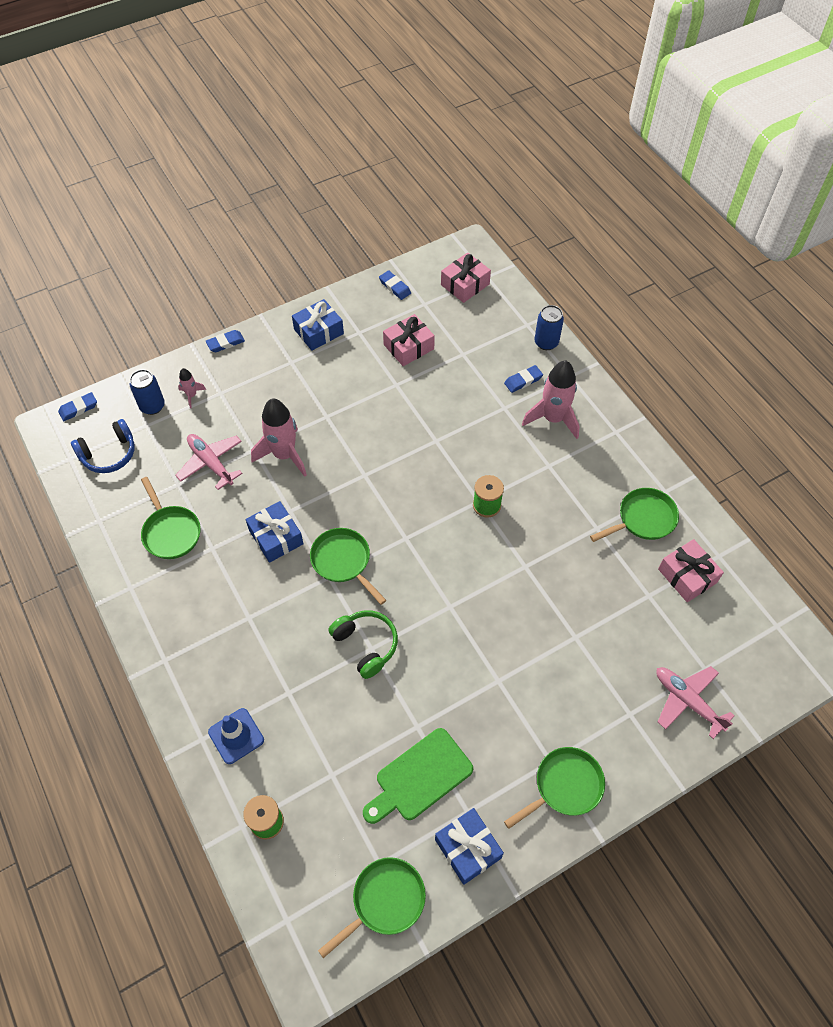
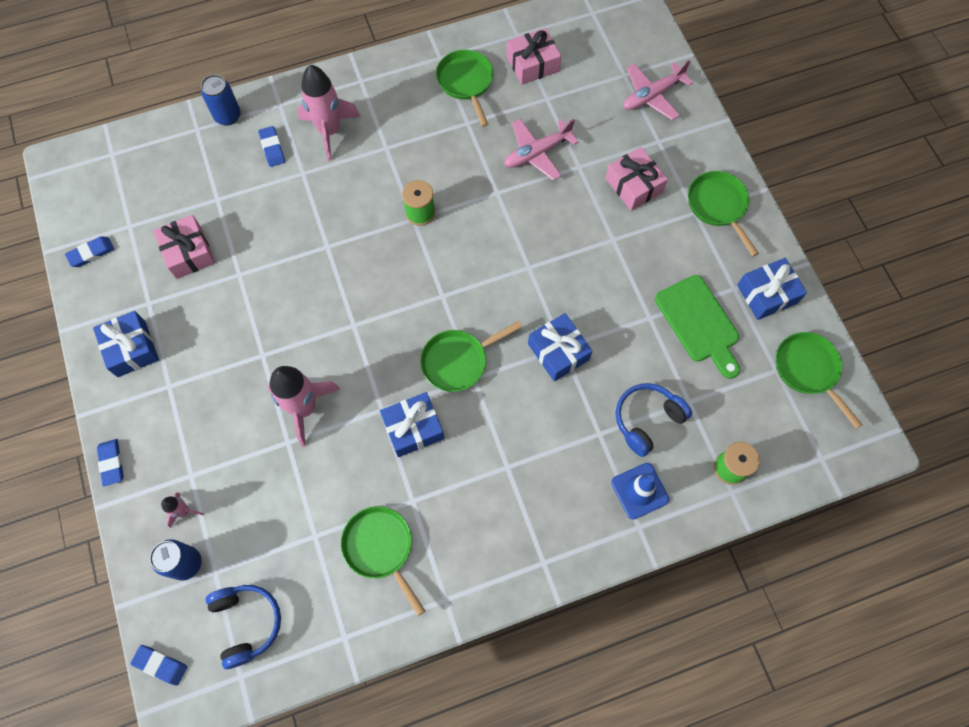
camera: 80 degrees left, 10 degrees up
(78, 408) = (160, 665): blue eraser -> blue eraser turned 45 degrees counterclockwise
(171, 532) = (380, 548): green pan -> green pan turned 105 degrees counterclockwise
(211, 463) = (294, 494): pink plane -> pink plane (537, 153)
(307, 735) = (647, 420): none -> blue headphones
(366, 645) = (558, 352): green headphones -> blue gift
(465, 284) = (115, 178): pink gift -> pink gift (633, 185)

